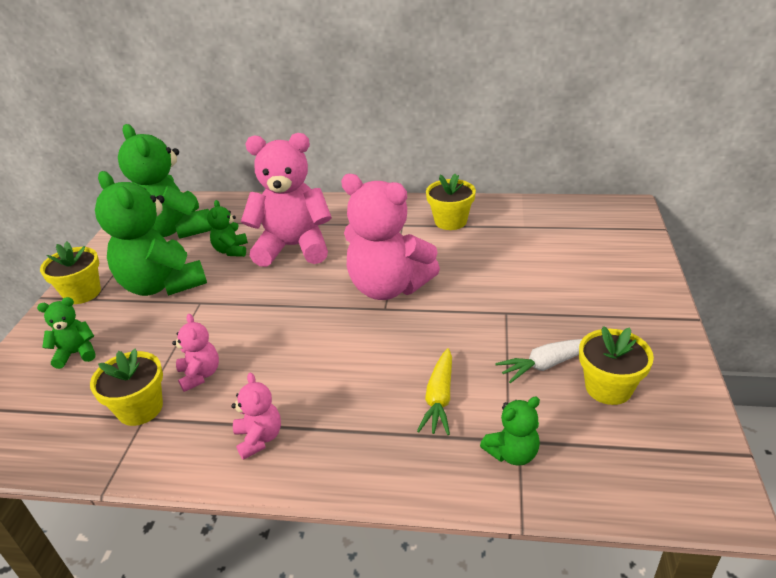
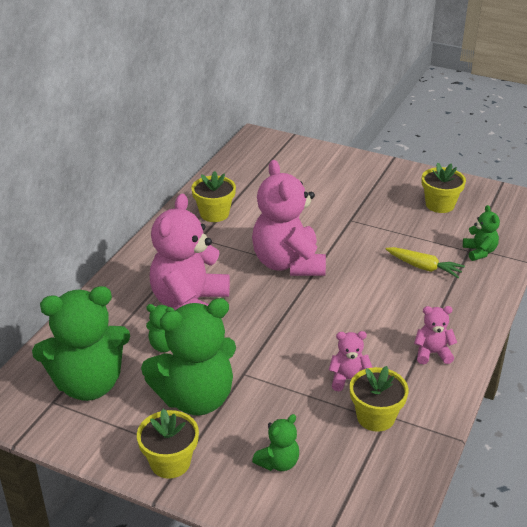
camera: 75 degrees left, 0 degrees up
(76, 353) = (278, 462): green teddy bear -> green teddy bear turned 135 degrees counterclockwise
(388, 287) = (288, 263): pink teddy bear -> pink teddy bear turned 120 degrees clockwise
(547, 364) = (410, 219): white carrot -> none

